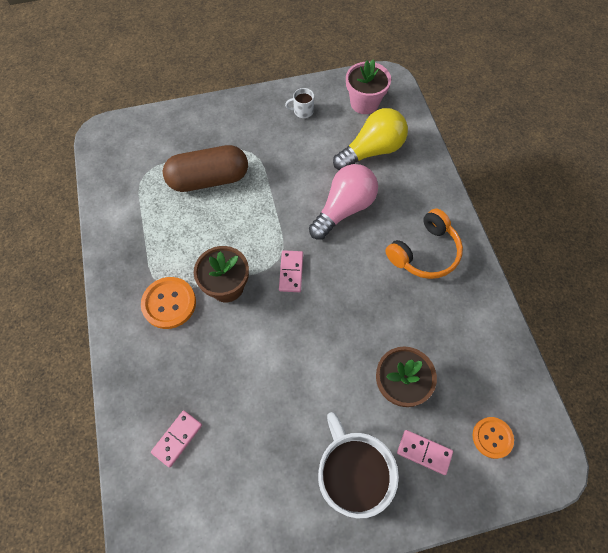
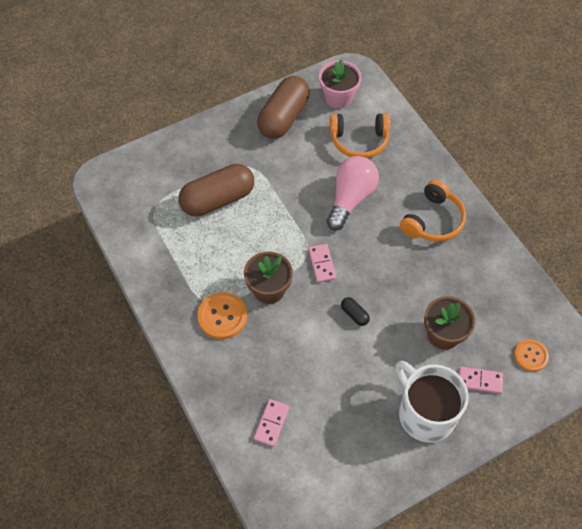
camera: 15 degrees left, 5 degrees down
(302, 111) = (283, 117): white mug -> brown capsule
(307, 337) = (354, 314): none -> black capsule
(372, 151) = (359, 140): yellow light bulb -> orange headphones

